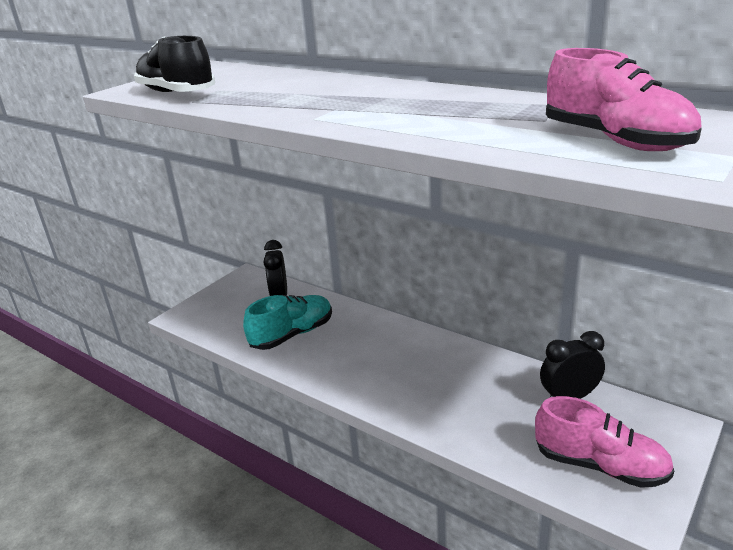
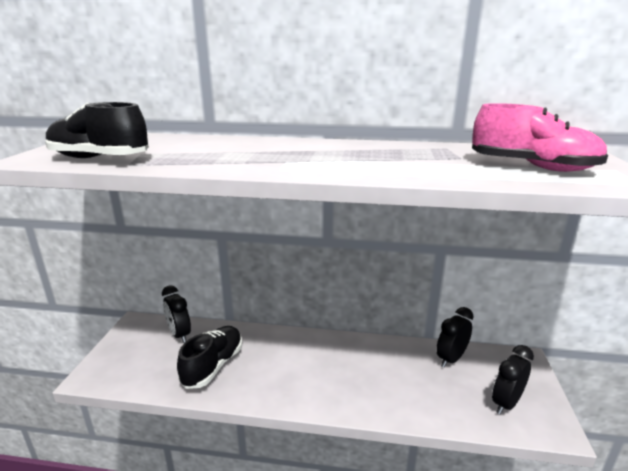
camera: 30 degrees left, 5 degrees down
(292, 334) = (213, 366): turquoise shoe -> black shoe
(599, 465) = (506, 403): pink shoe -> black clock

